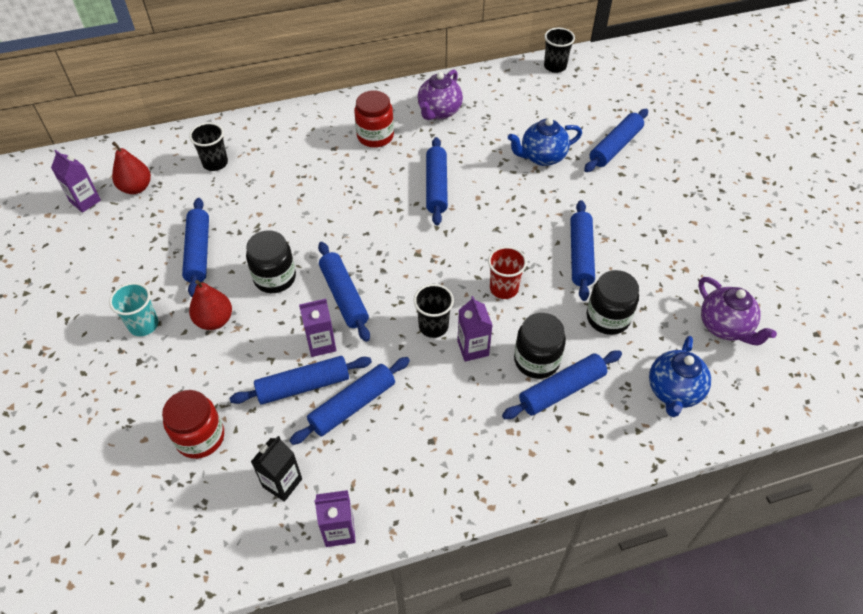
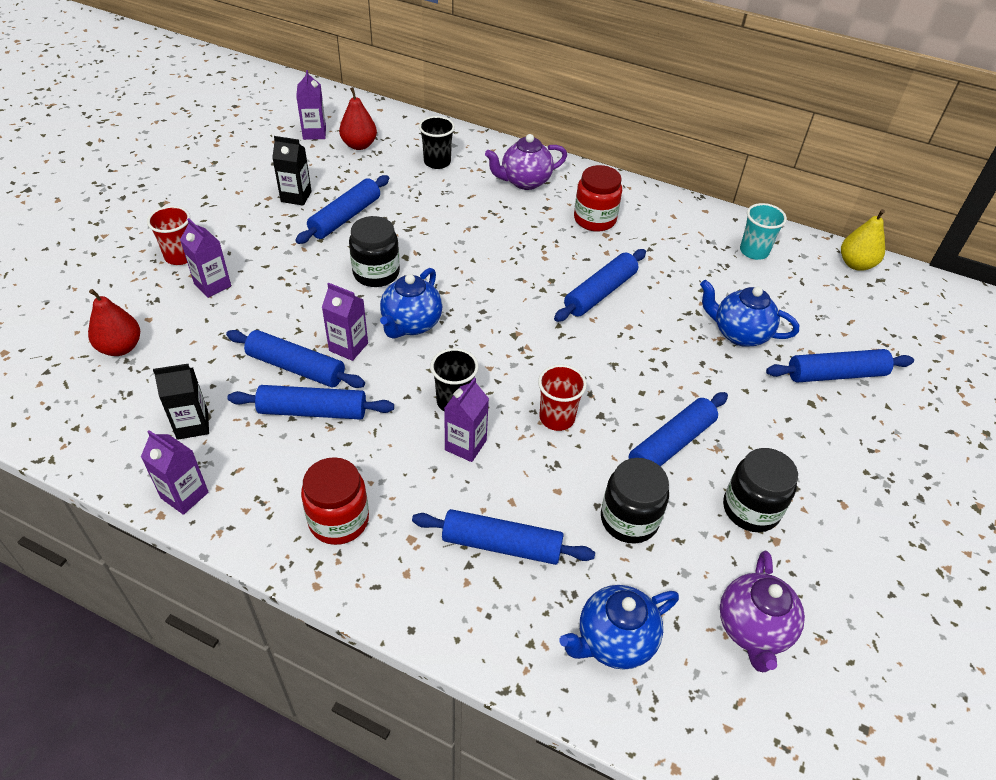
camera: 40 degrees right, 5 degrees down
(104, 374) = (180, 256): none -> red cup
(138, 262) = (296, 197): none -> black carton
(143, 325) = (246, 241): turquoise cup -> turquoise cup (754, 251)
(161, 376) = (212, 285): none -> purple carton
(200, 437) = (183, 346): red jar -> red jar (339, 520)
(214, 320) = (295, 273): red pear -> red pear (120, 347)
(344, 296) = (411, 324): blue rolling pin -> blue teapot
(439, 112) = (680, 234): purple teapot -> purple teapot (524, 181)
(536, 360) = (510, 500): black jar -> black jar (751, 509)
(555, 66) = (856, 264): black cup -> yellow pear

